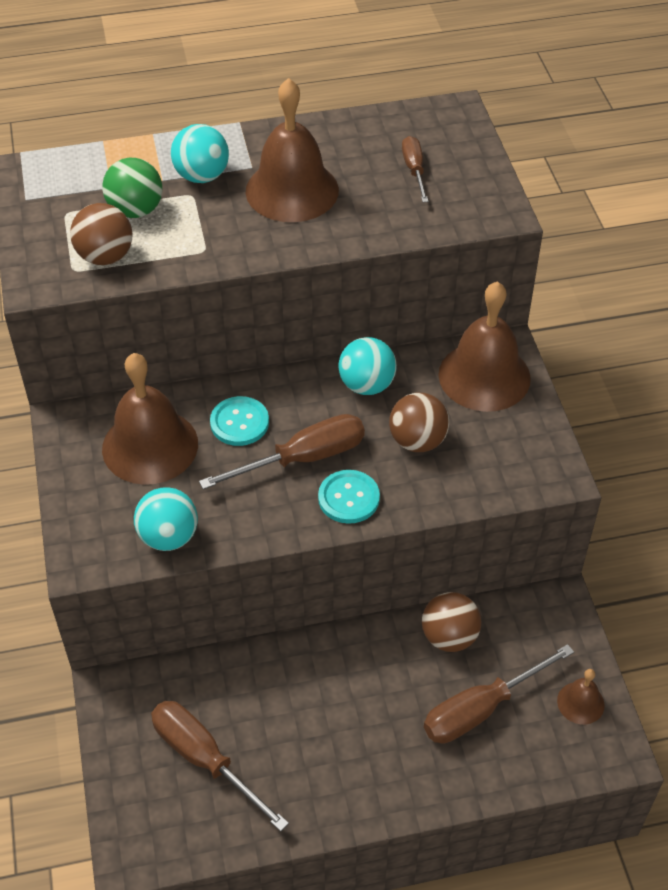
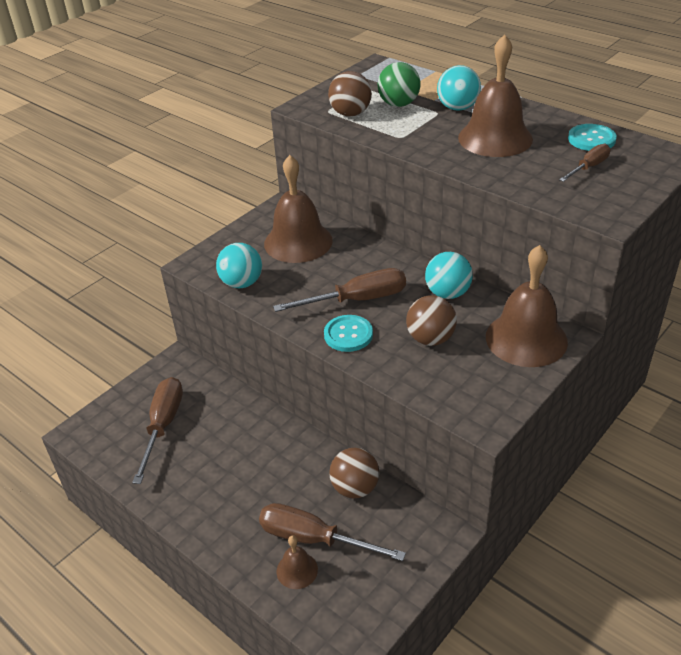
camera: 55 degrees right, 10 degrees down
(239, 422) = (354, 262): turquoise button -> turquoise button (591, 139)
(303, 458) = (357, 300): brown screwdriver -> brown screwdriver turned 45 degrees counterclockwise
(580, 703) = (372, 596): brown bell -> brown bell (297, 570)

